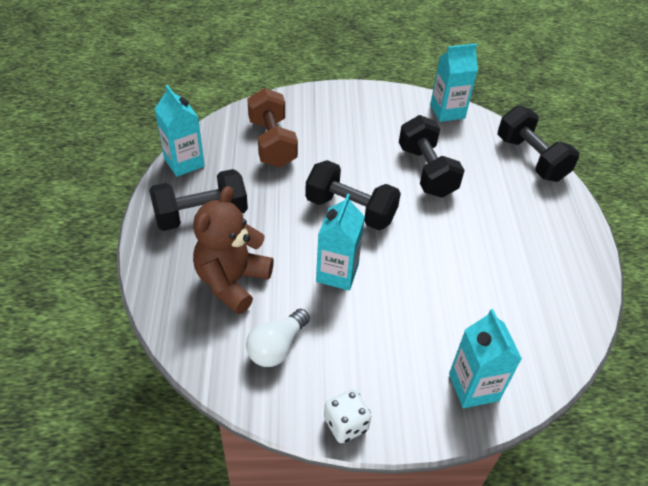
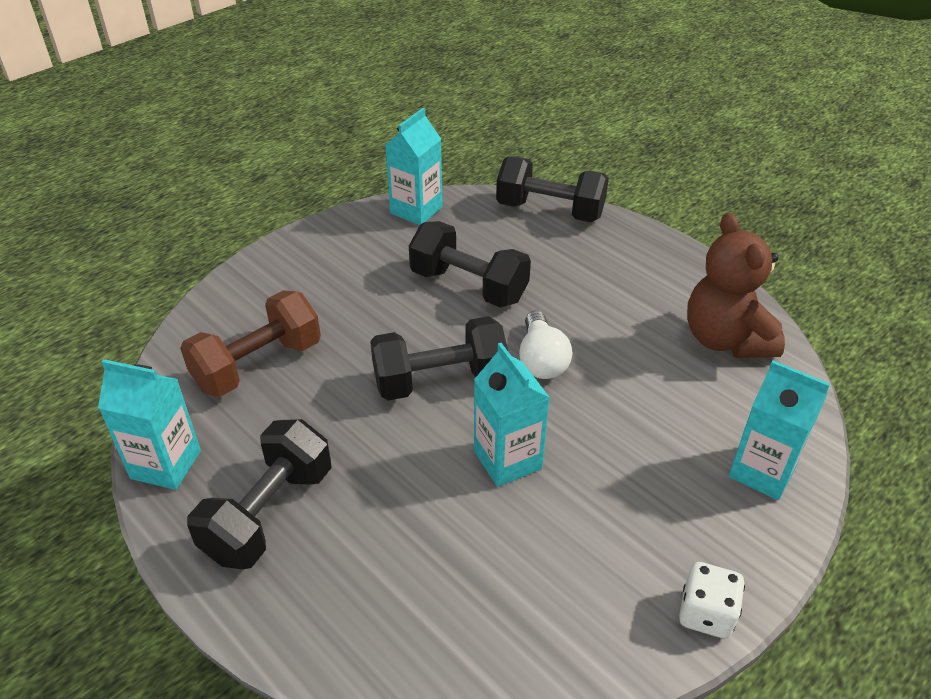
camera: 40 degrees left, 5 degrees down
(232, 281) = (404, 562): brown teddy bear -> brown teddy bear (725, 339)
(272, 143) = (258, 365): brown dumbbell -> brown dumbbell turned 75 degrees counterclockwise
(277, 347) = (543, 594): white light bulb -> white light bulb (541, 359)

